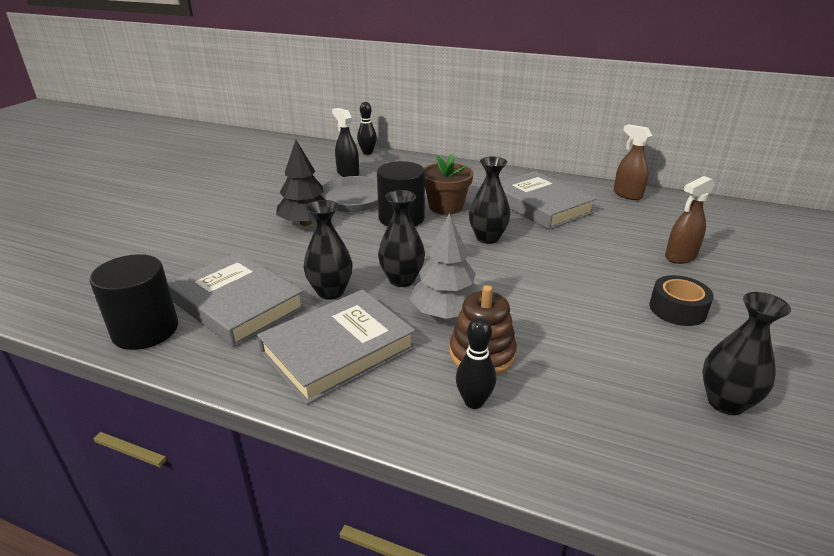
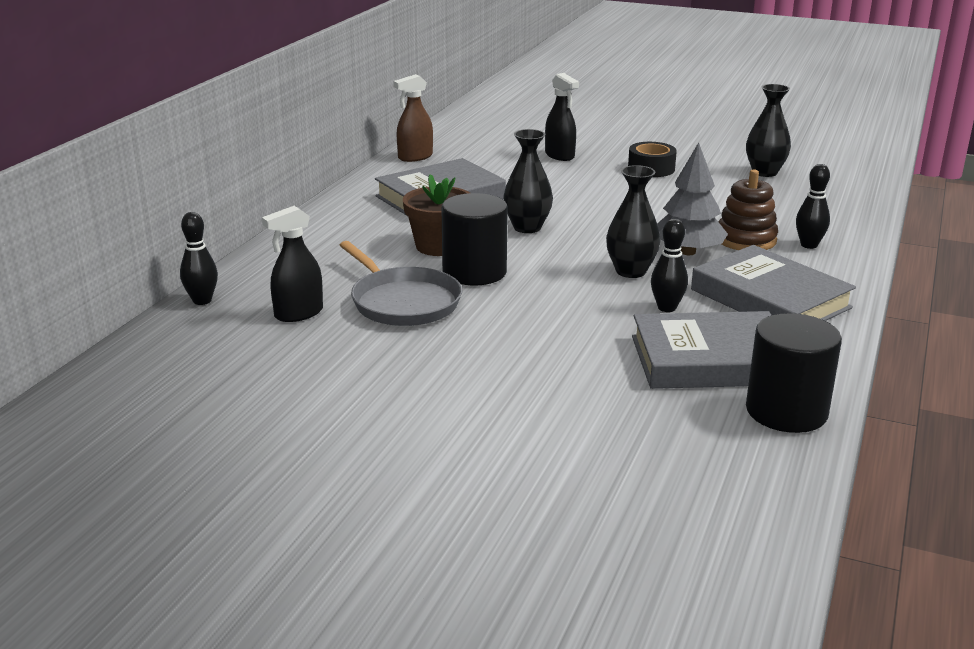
camera: 90 degrees left, 5 degrees down
(237, 304) = (710, 360): grey book -> grey book turned 45 degrees clockwise
(305, 223) = (487, 335): black tree -> none
(330, 292) = (667, 308): black vase -> black bowling pin
(680, 257) = (559, 155): brown spray bottle -> black spray bottle

